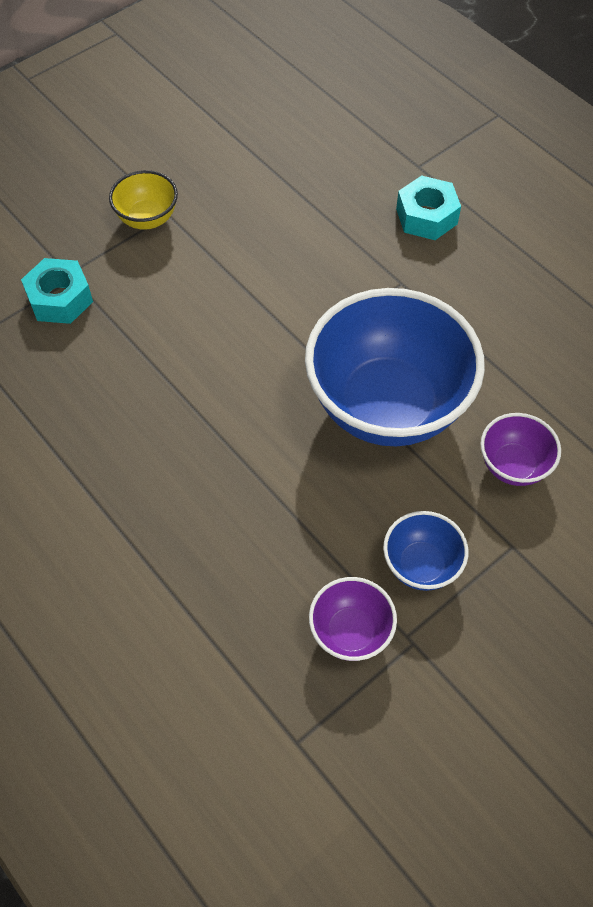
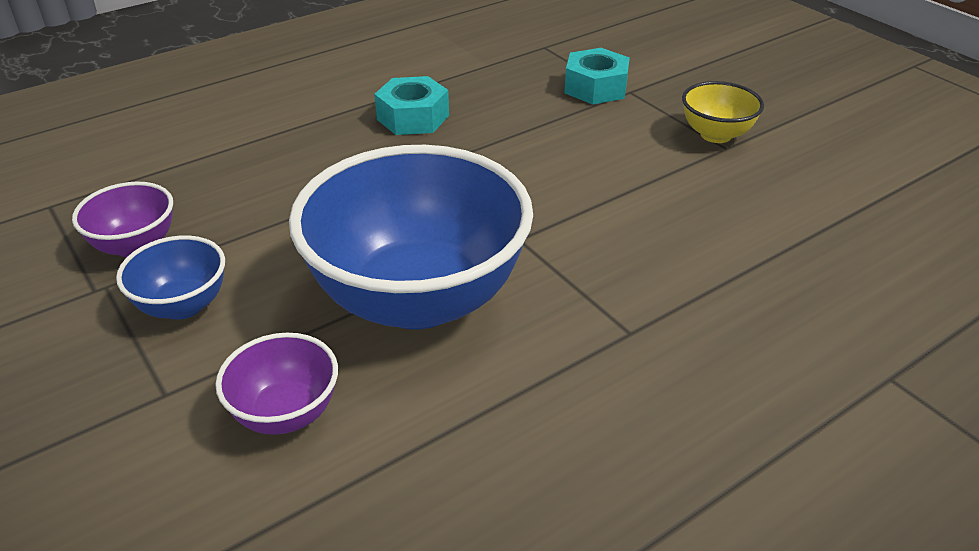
camera: 95 degrees right, 20 degrees down
(426, 216) = (773, 374): turquoise nut -> turquoise nut (413, 117)

